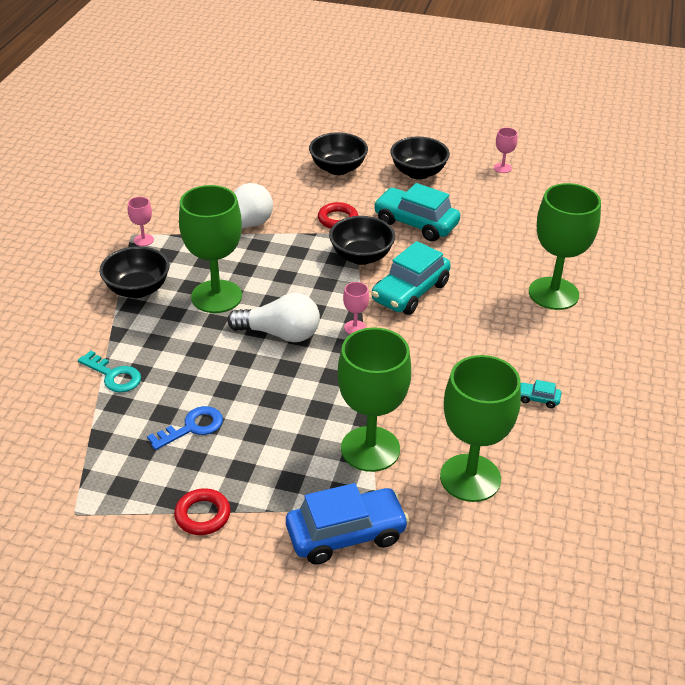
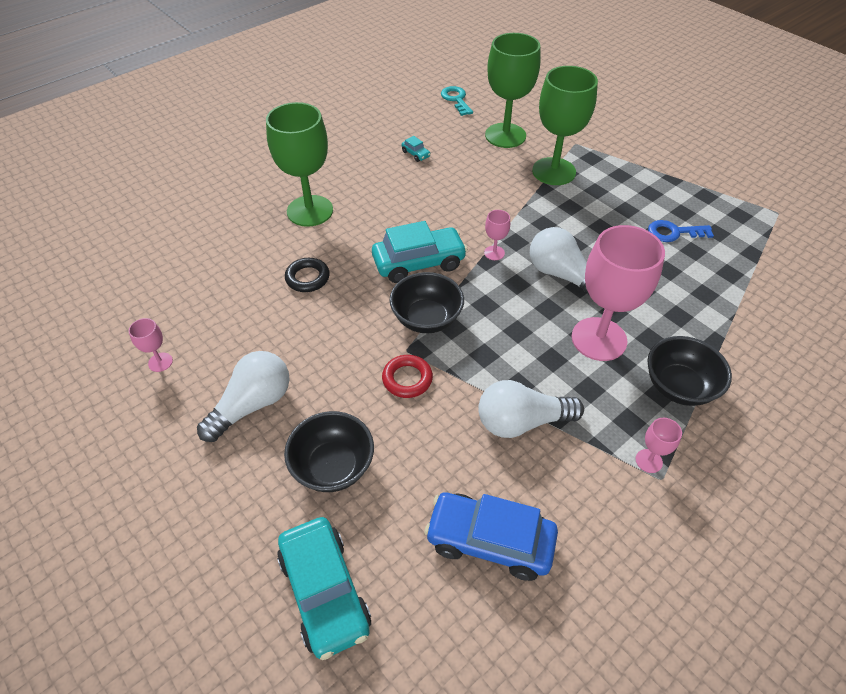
camera: 145 degrees left, 10 degrees up
(114, 375) = (728, 300): turquoise key -> turquoise key (456, 99)
(202, 515) = (688, 180): red ring -> none
(216, 296) = (599, 339): green goblet -> pink goblet
(346, 534) = (602, 140): blue car -> blue car (489, 541)
(415, 223) = (336, 332): turquoise car -> turquoise car (325, 592)
(418, 173) = (252, 405): black bowl -> white light bulb
(481, 245) = (307, 278): none -> black ring

